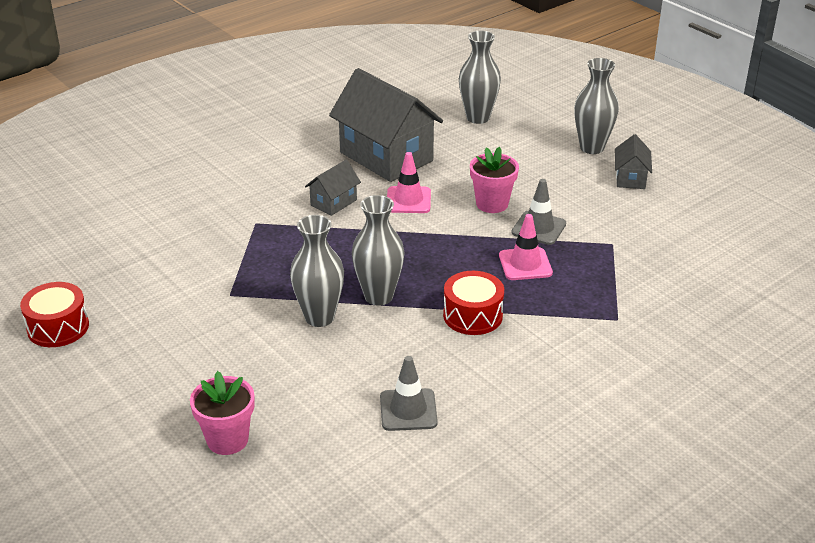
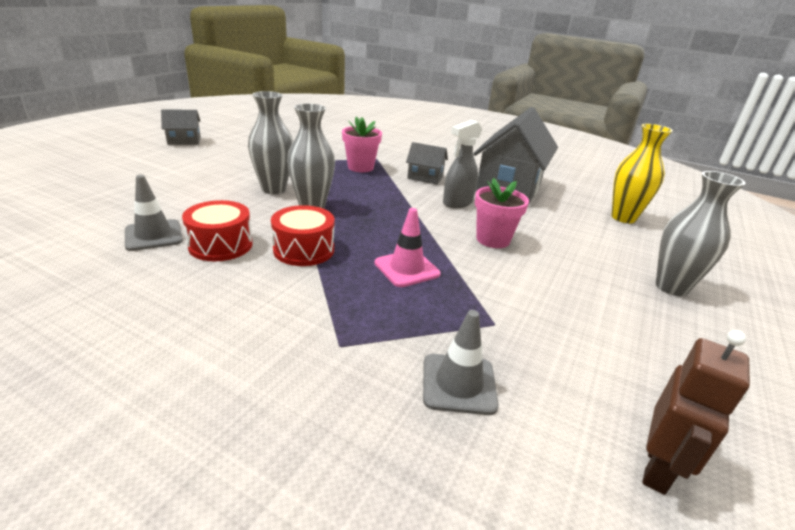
camera: 65 degrees right, 5 degrees down
(58, 327) = (237, 128): red drum -> red drum (220, 245)
(227, 440) = (122, 178): pink flower pot -> pink flower pot (360, 167)
(408, 200) = (457, 203): pink traffic cone -> grey spray bottle
(478, 118) = (623, 218): grey vase -> yellow vase
(538, 228) = (477, 269): grey traffic cone -> grey traffic cone (458, 384)
(630, 178) = (649, 324): grey house -> grey house (184, 141)
(743, 232) = (658, 468): none -> brown robot

